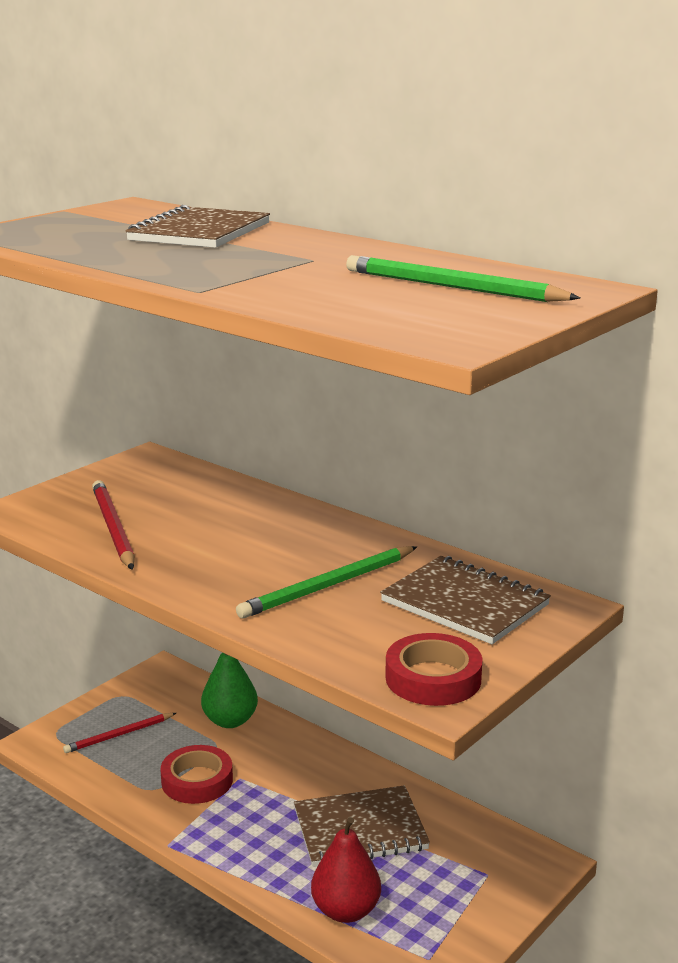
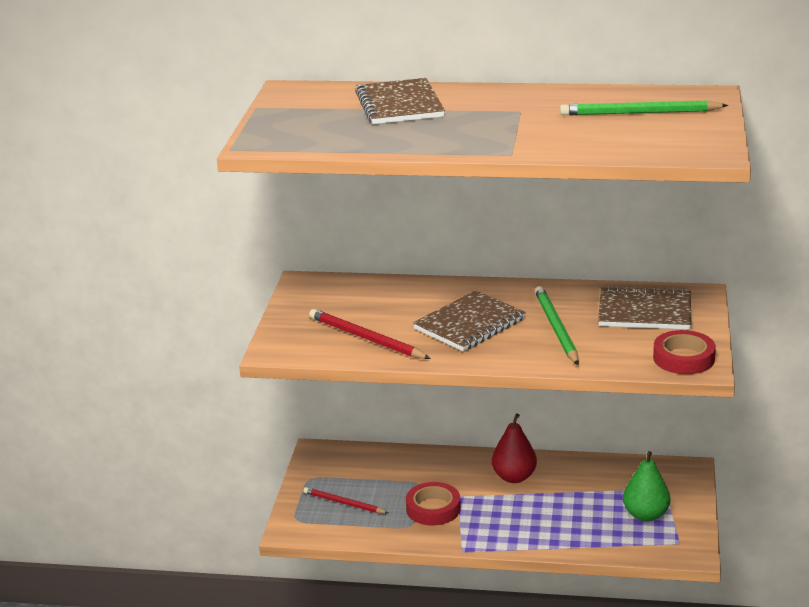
camera: 30 degrees left, 5 degrees up
(119, 735) = (344, 503): red pencil -> red pencil turned 90 degrees clockwise
(230, 721) = (408, 465): green pear -> green pear (645, 515)
(328, 586) = (556, 328): green pencil -> green pencil turned 150 degrees clockwise
(346, 910) = (609, 539): red pear -> red pear (514, 477)
(360, 829) = (567, 495): brown notebook -> brown notebook (469, 324)

